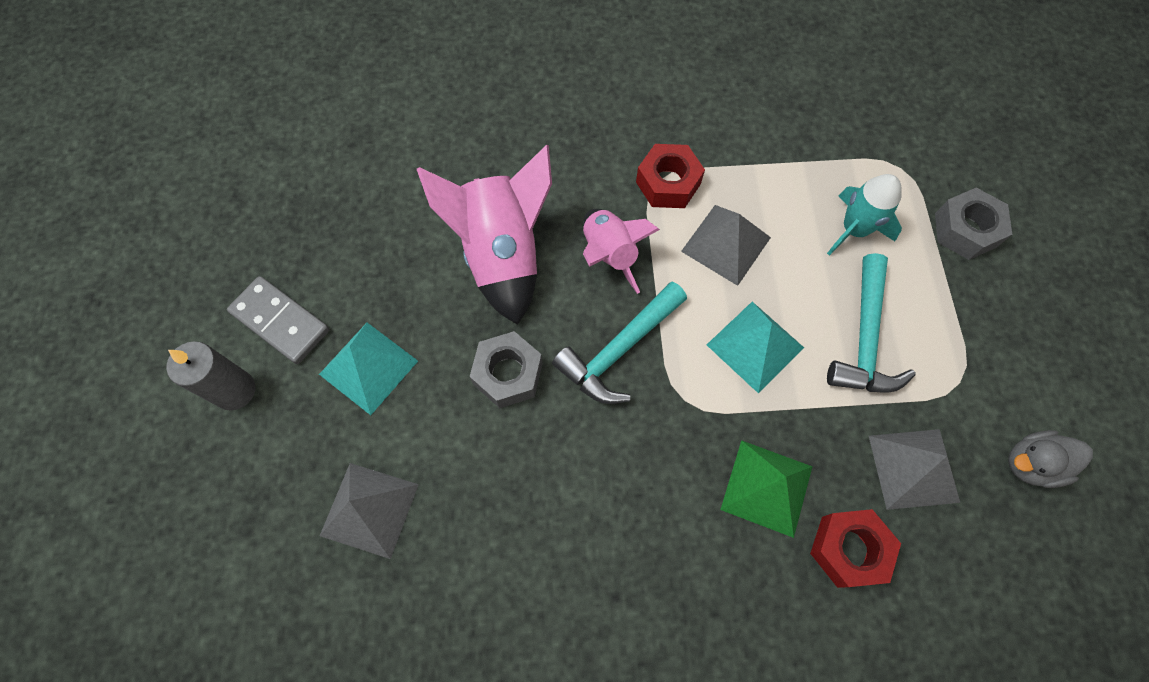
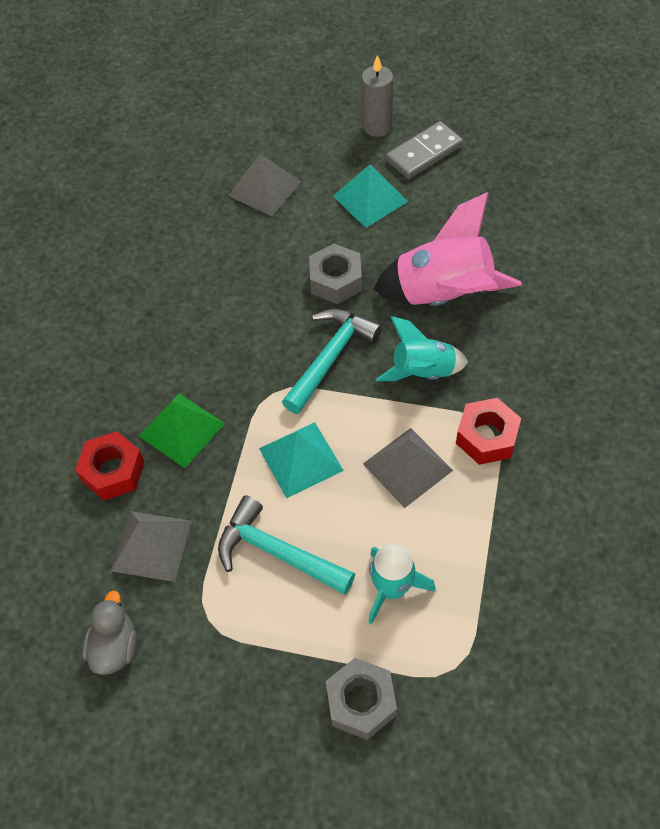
camera: 110 degrees right, 10 degrees down
(609, 254) = (423, 371): pink rocket -> turquoise rocket
(618, 350) = (330, 357): turquoise hammer -> turquoise hammer turned 60 degrees clockwise

